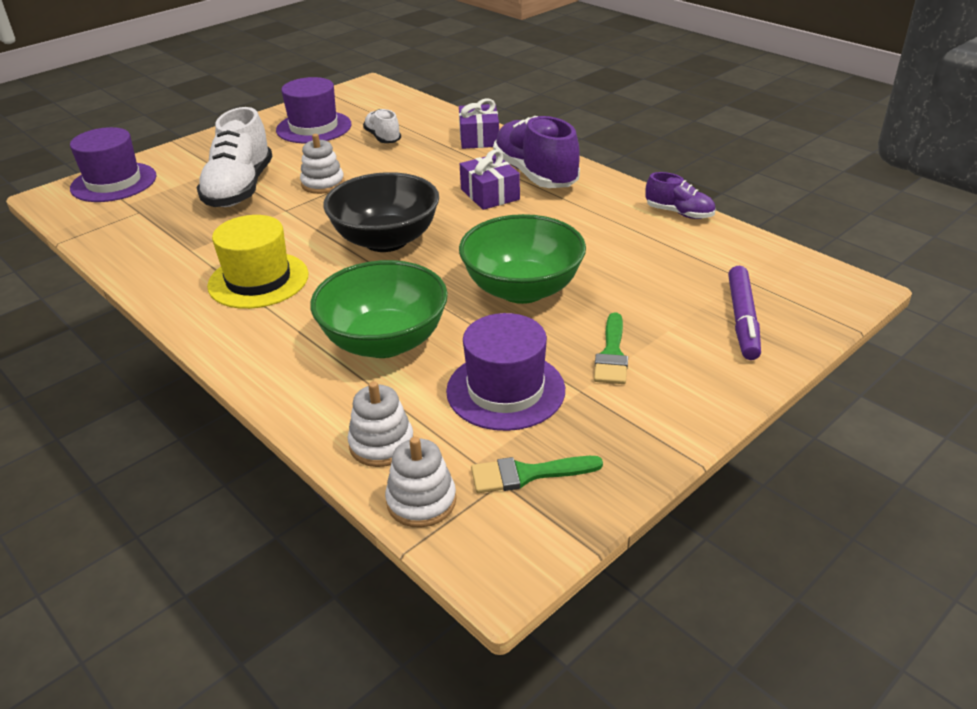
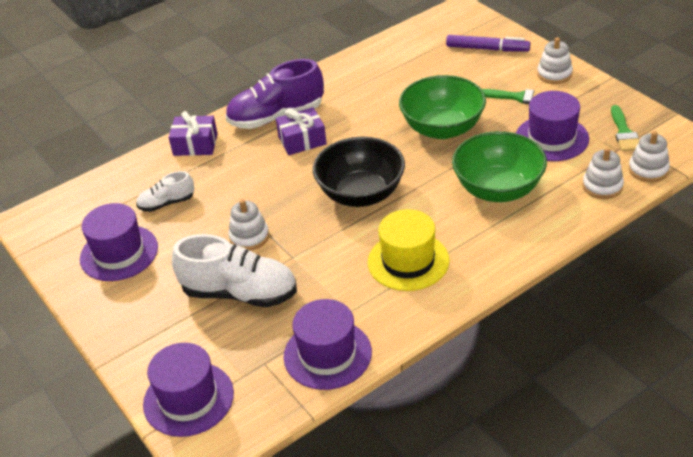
camera: 80 degrees left, 5 degrees up
(134, 243) = (327, 354): none -> purple hat
(679, 213) = (357, 57): purple shoe -> none
(689, 392) = (554, 74): none -> white stacking toy

